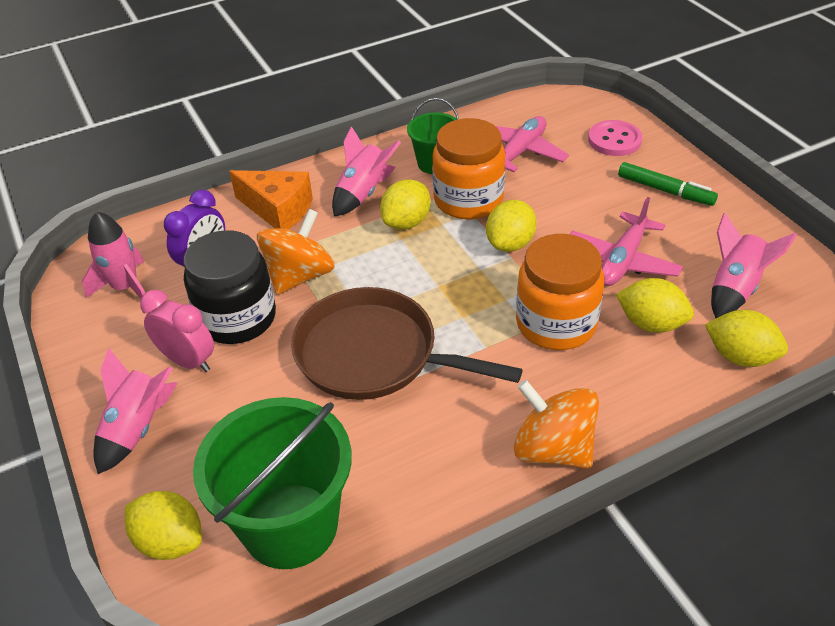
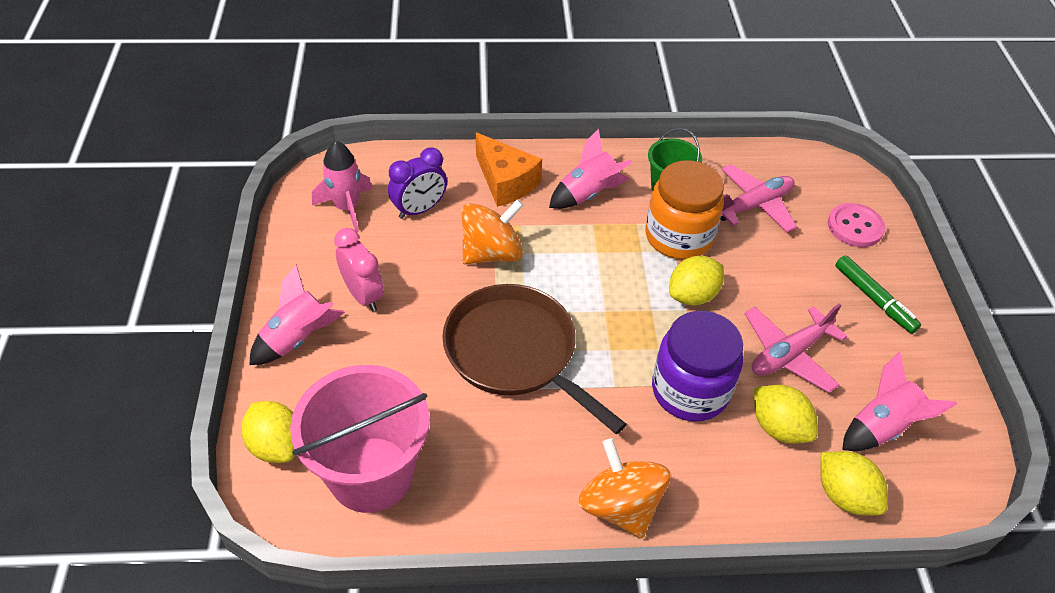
camera: 20 degrees right, 5 degrees up
(237, 318) = (421, 272): black jar -> none
(290, 525) = (371, 474): green bucket -> pink bucket
(406, 222) = (610, 237): yellow lemon -> none
(556, 323) = (690, 390): orange jar -> purple jar

